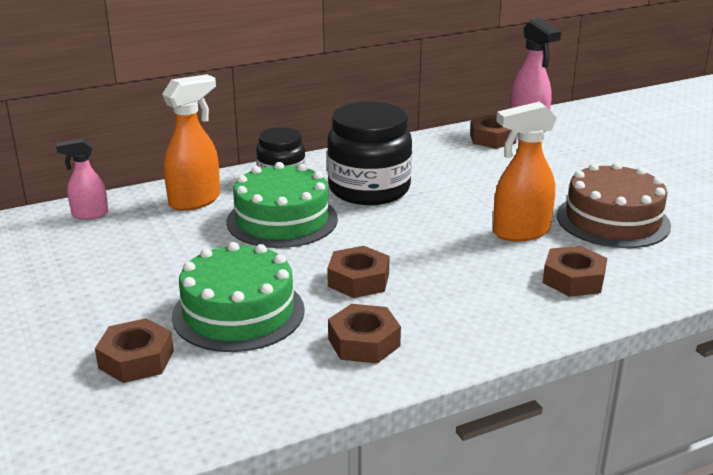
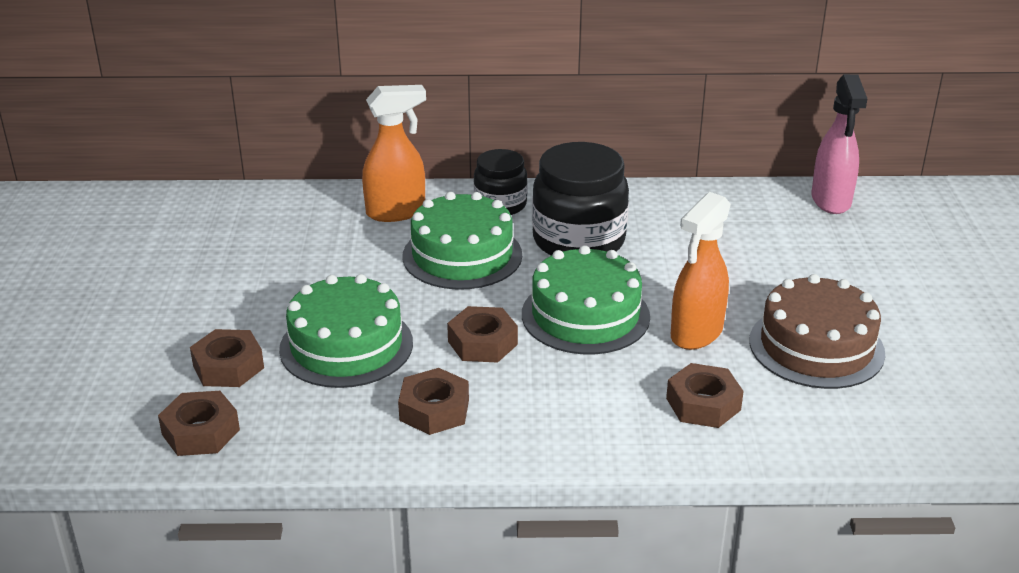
camera: 25 degrees right, 5 degrees up
(89, 214) = (290, 204): pink spray bottle -> none
(424, 240) = (585, 315): none -> green cake
(492, 138) = (773, 207): brown nut -> brown nut (201, 432)
(520, 232) = (696, 334): orange spray bottle -> orange spray bottle turned 60 degrees counterclockwise

